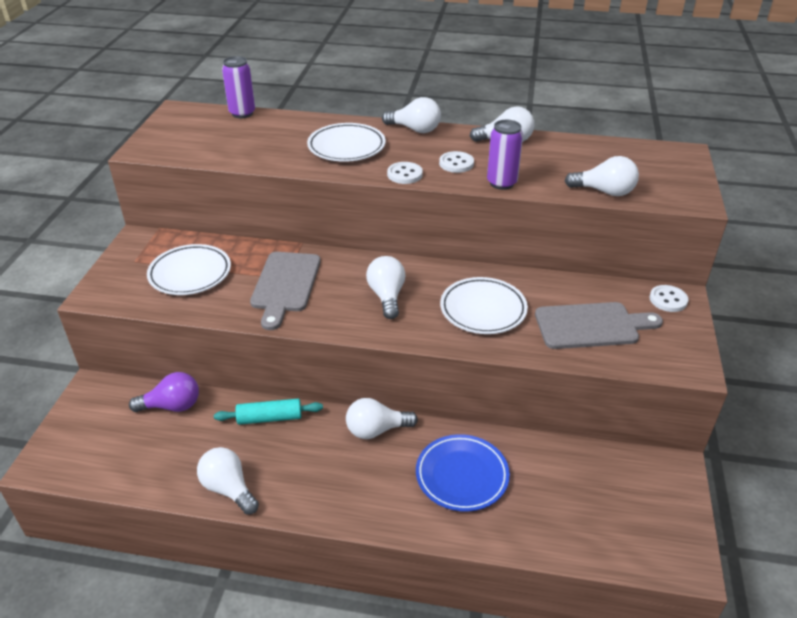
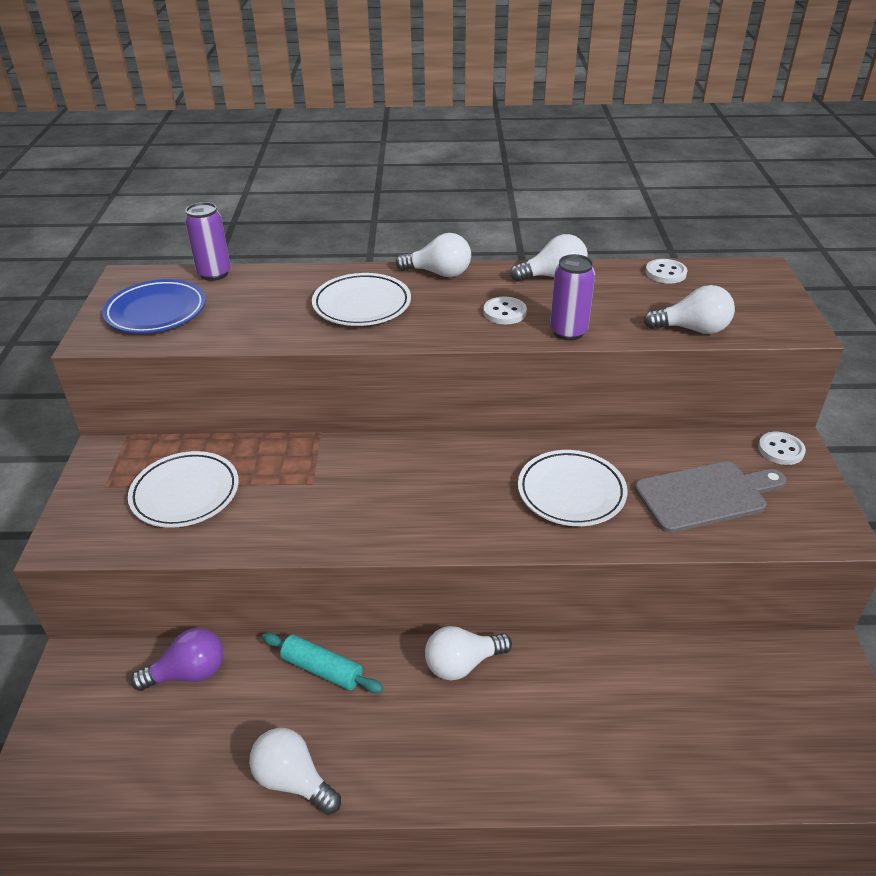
camera: 10 degrees left, 0 degrees up
(269, 418) = (322, 669): turquoise rolling pin -> turquoise rolling pin turned 45 degrees clockwise
(285, 285) = (315, 493): grey cutting board -> none
(387, 296) = (448, 490): white light bulb -> none
(404, 174) = (446, 334): white button -> white button (665, 273)
(462, 475) = (585, 709): blue plate -> blue plate (156, 312)

